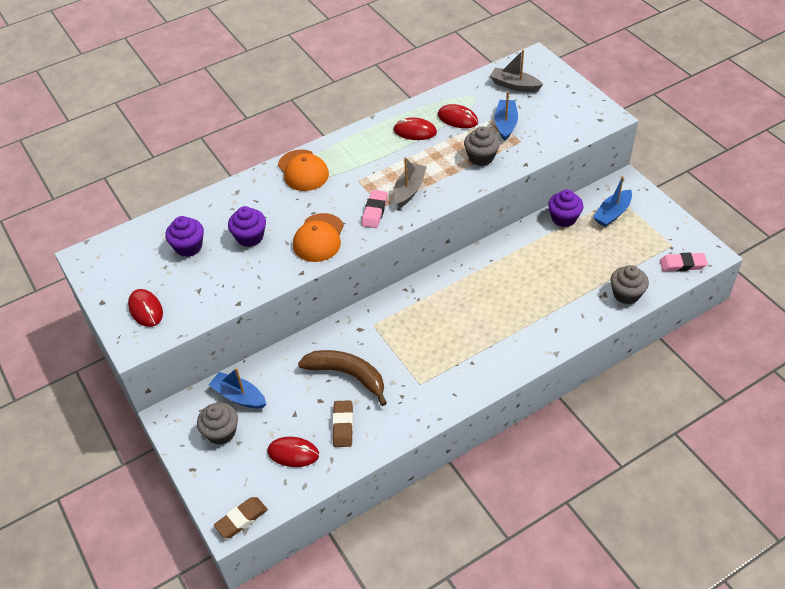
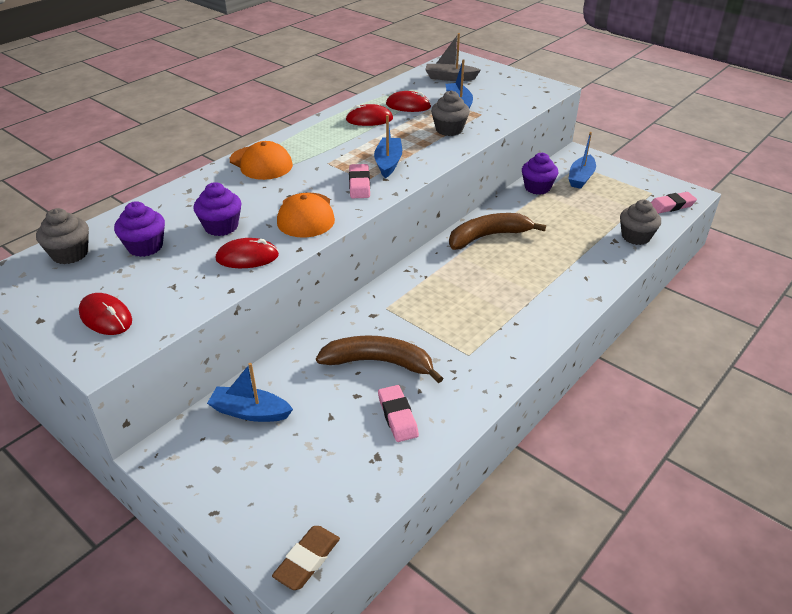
camera: 20 degrees left, 10 degrees down
(221, 432) = (240, 458): grey cupcake -> grey cupcake (70, 254)
(293, 453) = (347, 461): red mouse -> red mouse (247, 257)
(343, 425) = (397, 416): brown eraser -> pink eraser
(409, 190) = (388, 163): grey boat -> blue boat
(491, 267) = (488, 236): none -> brown banana

